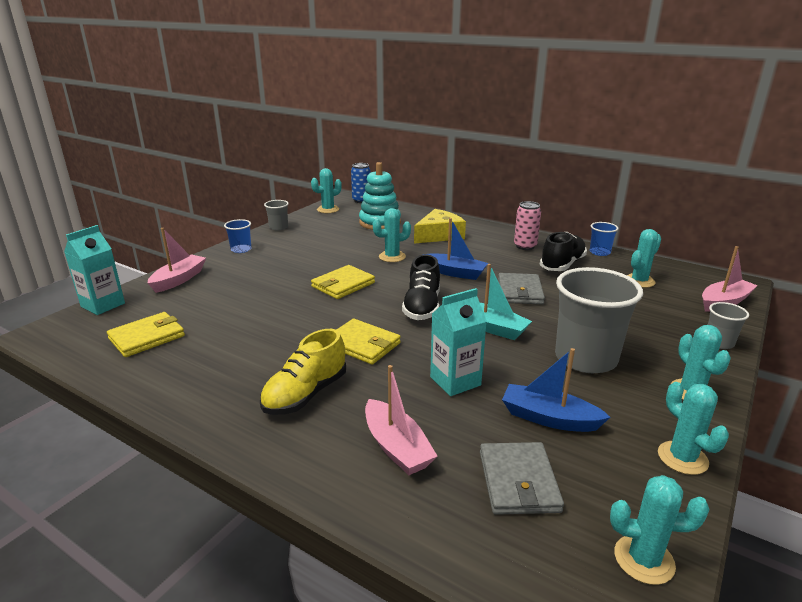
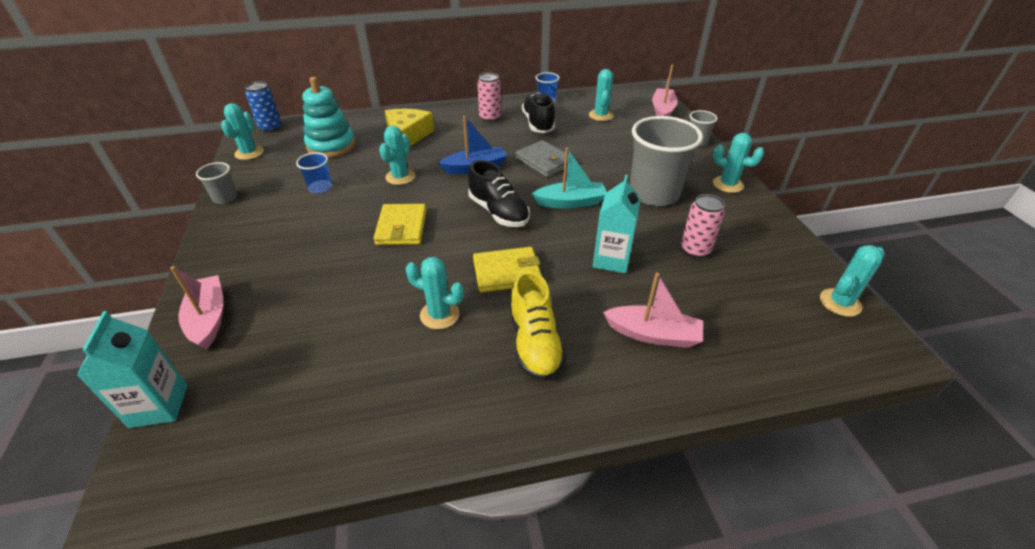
camera: 45 degrees left, 15 degrees up
(147, 337) = (292, 400): yellow wallet -> none
(241, 249) = (224, 244): blue cup -> blue cup (320, 187)
(518, 481) = (740, 303): grey wallet -> none
(549, 418) = (695, 250): blue boat -> pink can
(682, 458) = (778, 231): turquoise cactus -> turquoise cactus (439, 315)

